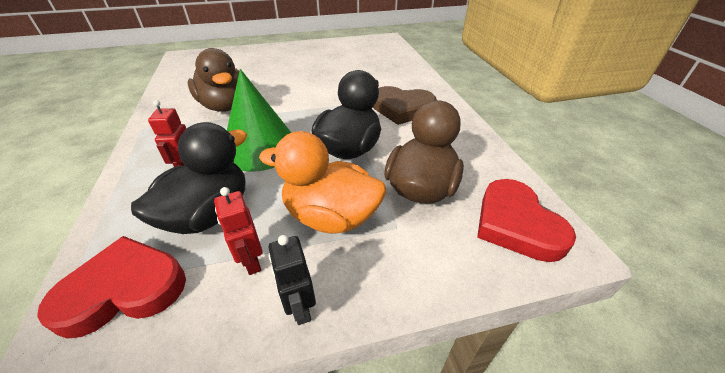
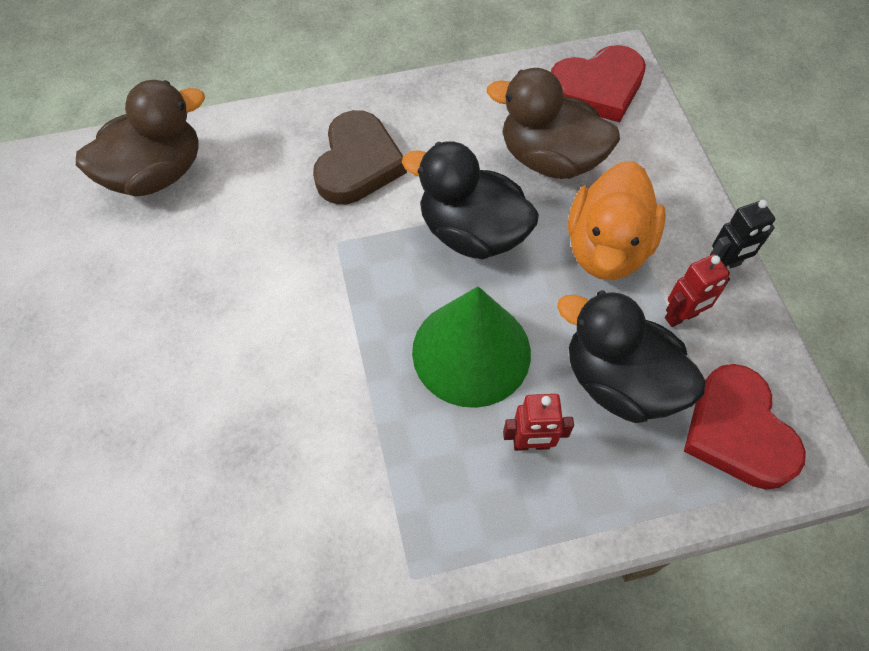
camera: 90 degrees left, 20 degrees up
(225, 106) = (331, 446): brown duck -> brown duck (156, 174)

